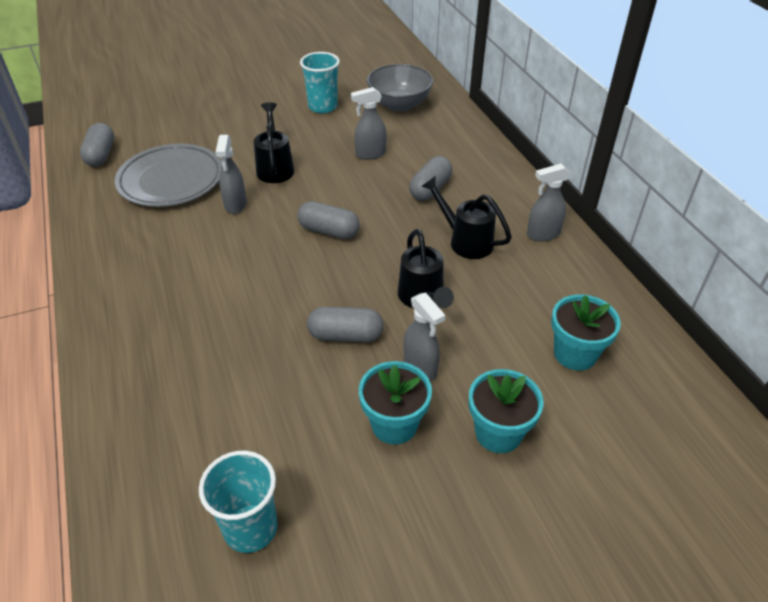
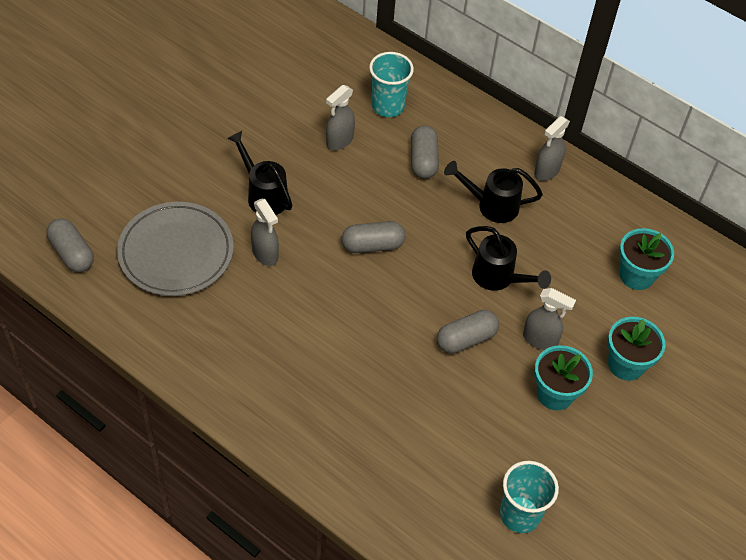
camera: 35 degrees left, 10 degrees up
(323, 107) = (244, 97): turquoise cup -> turquoise cup (388, 106)
(399, 104) = (317, 64): grey bowl -> none

